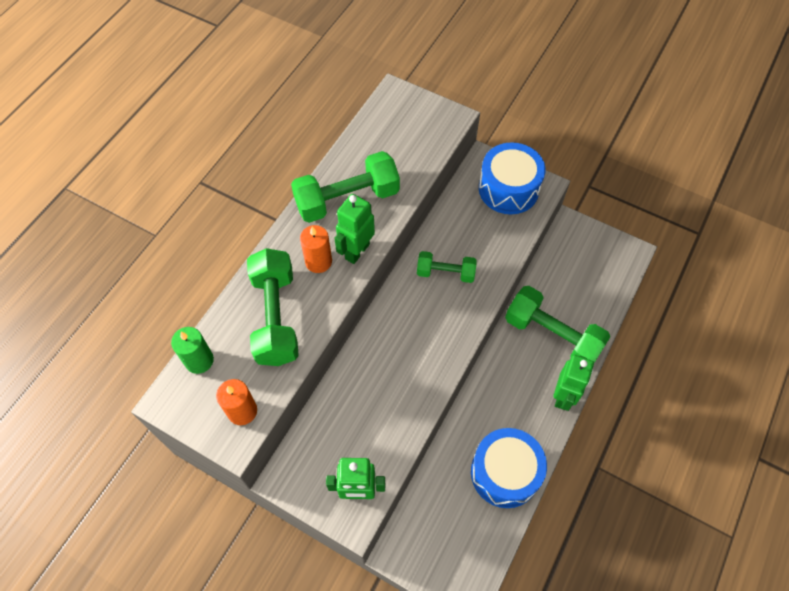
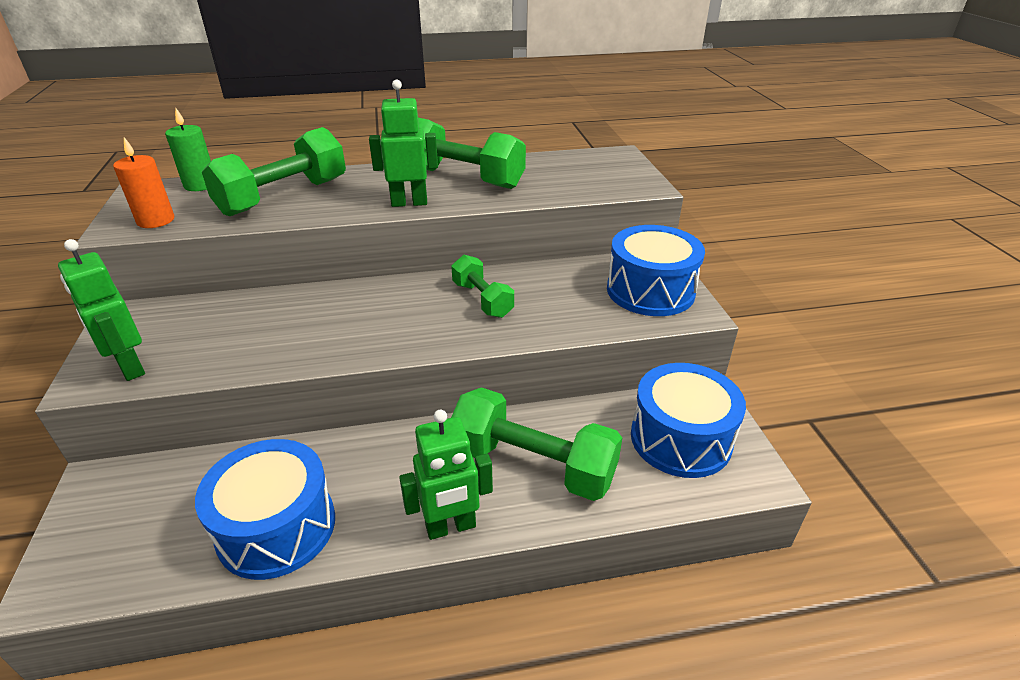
camera: 50 degrees right, 25 degrees down
(318, 261) = (372, 191): orange candle -> none
(552, 335) = (533, 464): green dumbbell -> green dumbbell turned 60 degrees counterclockwise
(586, 261) = (680, 439): none -> blue drum

